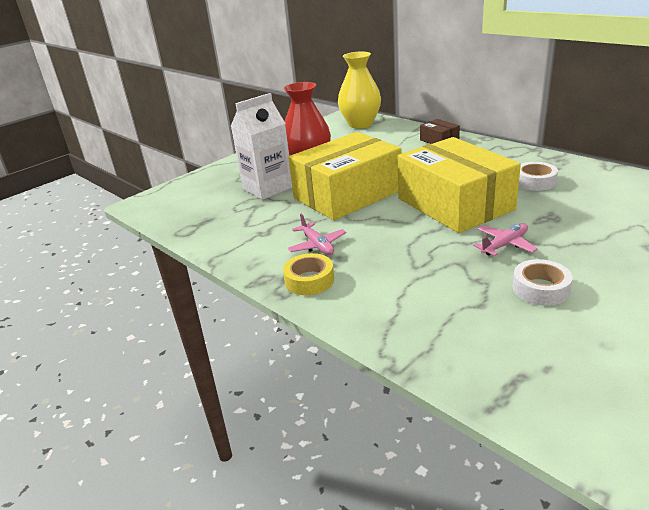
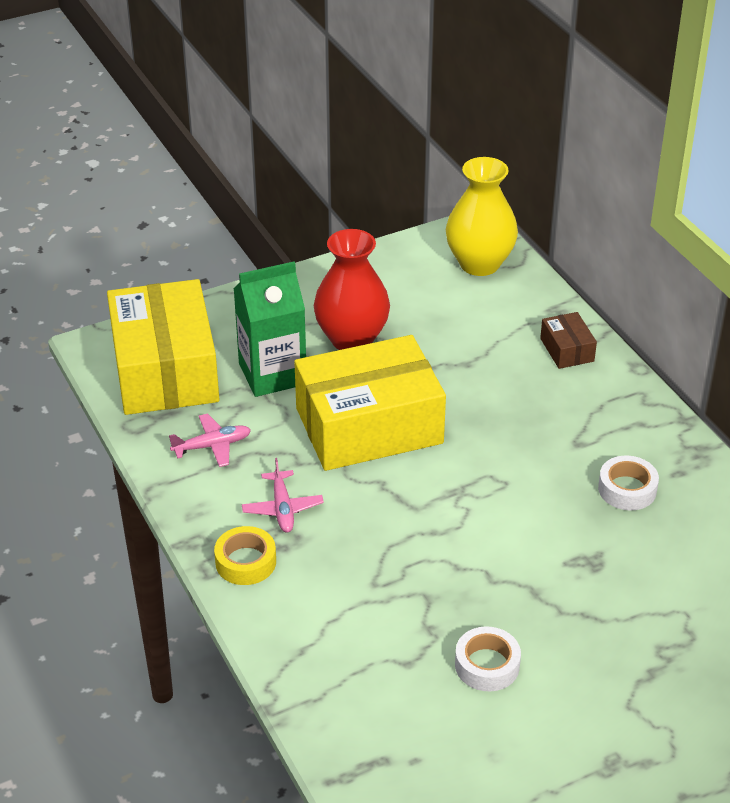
camera: 15 degrees right, 10 degrees up
(267, 188) = (272, 374): white carton -> green carton
(455, 204) = (492, 495): yellow box -> yellow box (165, 369)
(505, 245) = (499, 587): pink plane -> pink plane (212, 446)

